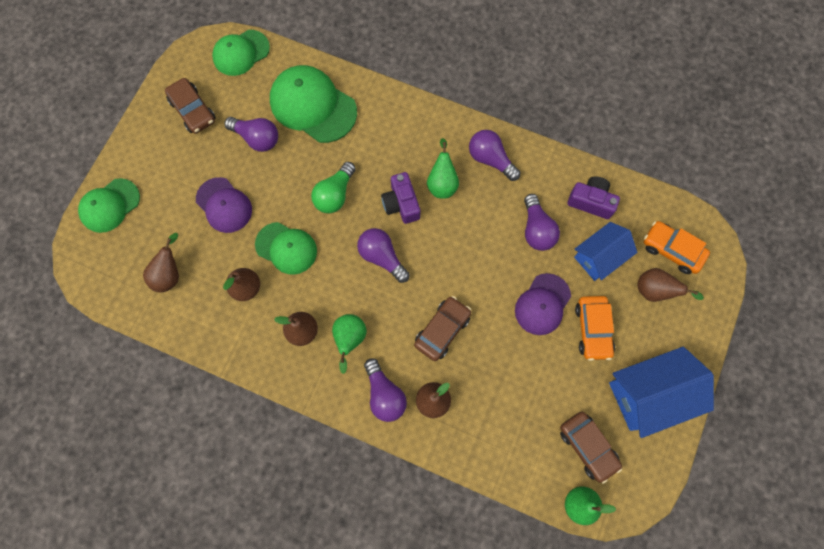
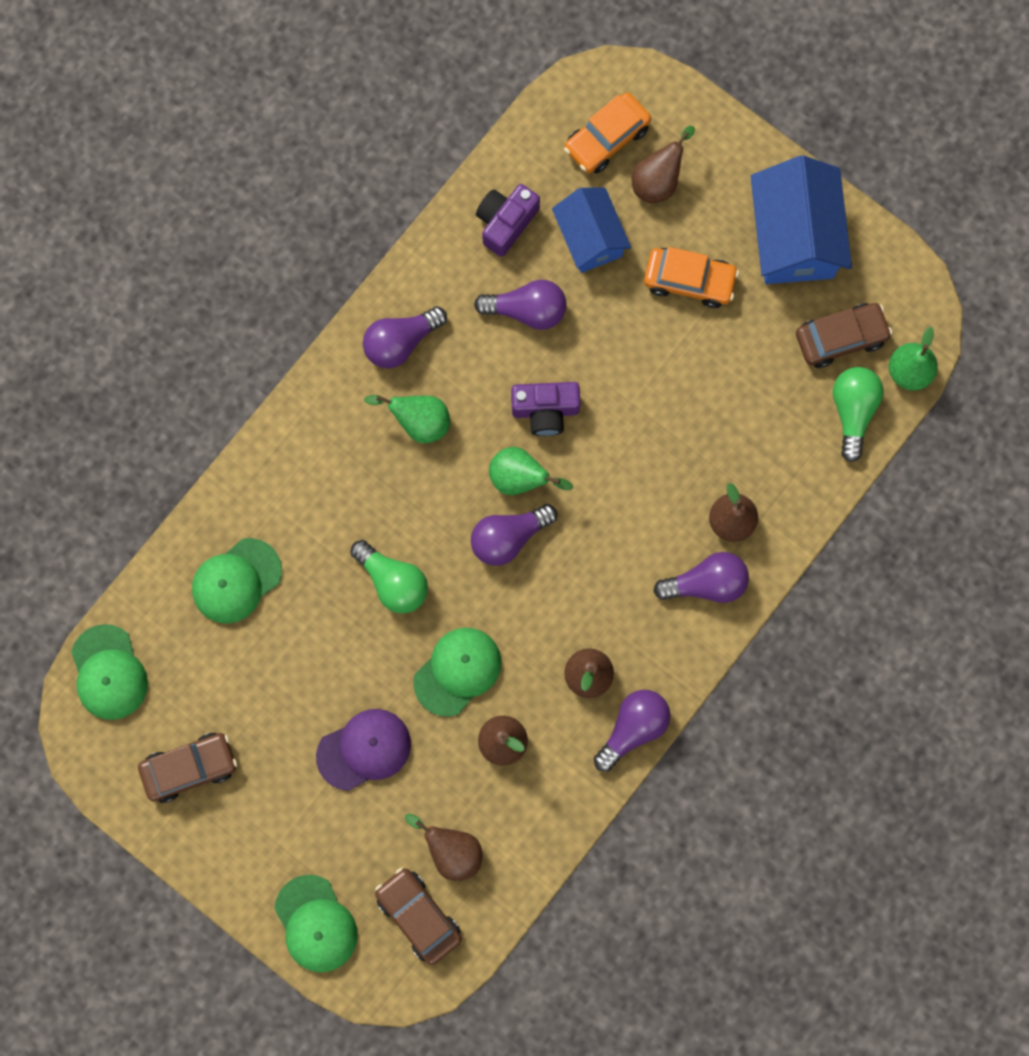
camera: 75 degrees left, 5 degrees up
(257, 138) = (267, 678): purple light bulb -> purple light bulb (633, 728)
(313, 106) = (236, 581): green cap -> green cap, size x0.65
(350, 339) = (617, 612): green pear -> green pear (520, 478)
(401, 204) = (434, 489): purple camera -> purple camera (545, 410)
(442, 330) = (637, 482): brown car -> brown car (418, 916)
(537, 469) = (852, 411): none -> green light bulb
(542, 304) = (637, 336): purple cap -> none

